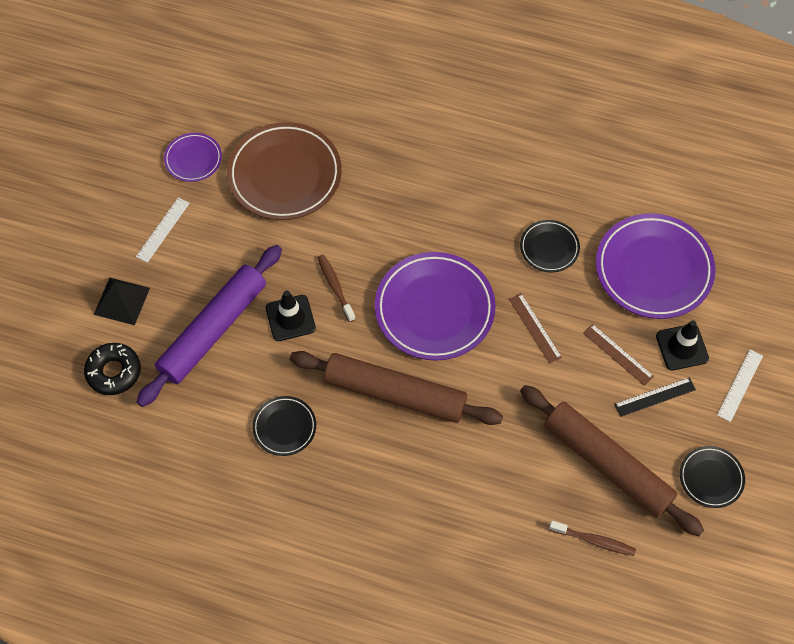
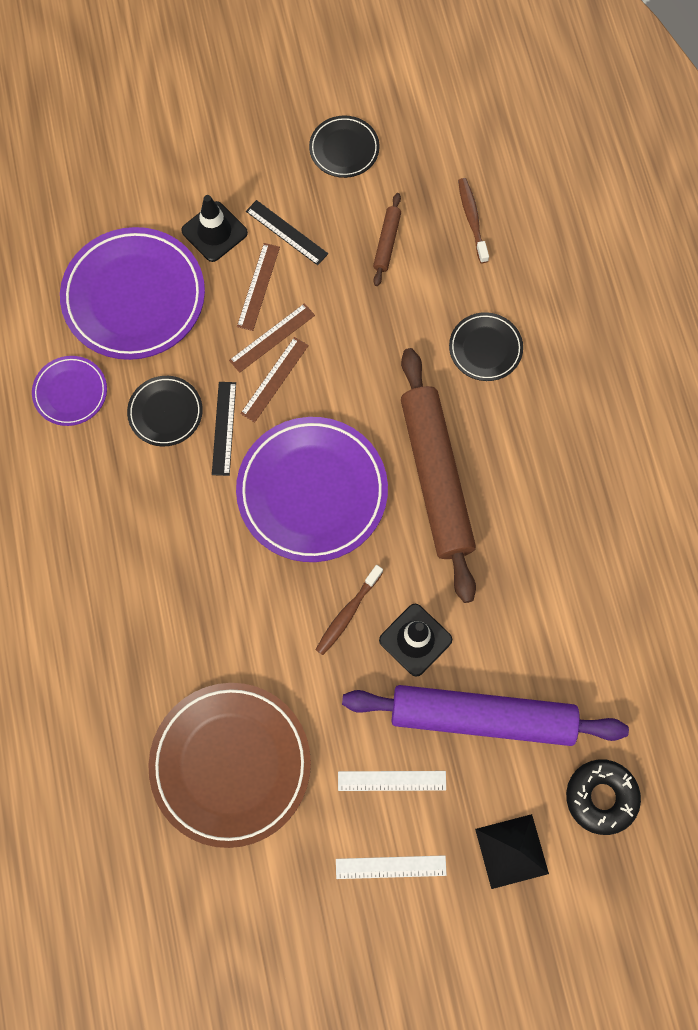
camera: 120 degrees left, 10 degrees up
(193, 159) = (271, 897): purple plate -> purple plate (70, 392)
(284, 427) = (544, 568): black plate -> black plate (485, 348)
(516, 278) = (224, 428): none -> black ruler
(569, 343) = (272, 337): none -> brown ruler
(607, 464) = (387, 242): brown rolling pin -> brown rolling pin, size x0.41
(740, 385) = (227, 164): white ruler -> white ruler (392, 781)

